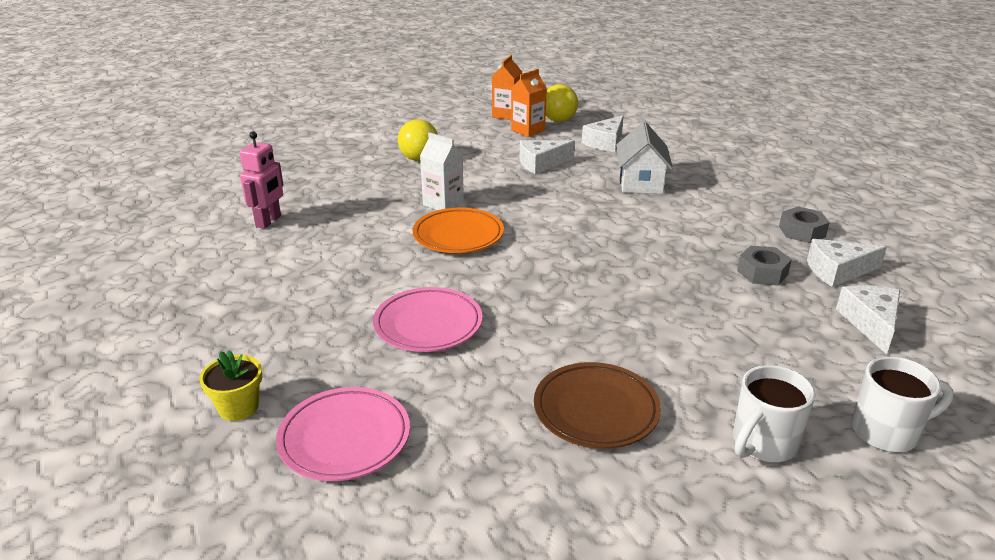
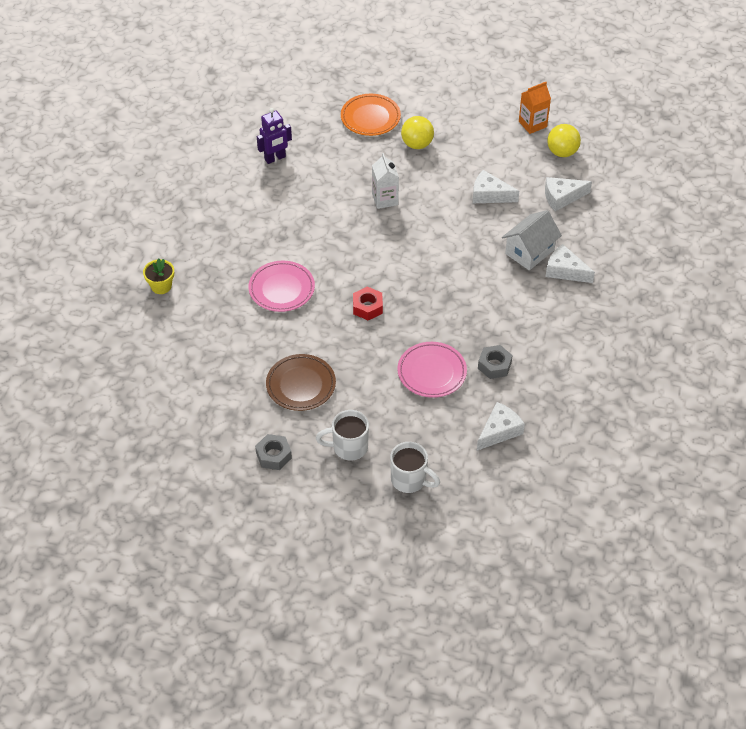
camera: 40 degrees right, 20 degrees up
(269, 221) = (275, 158): pink robot -> purple robot
(344, 439) = (187, 330): pink plate -> pink plate (431, 372)
(458, 235) = (364, 233): orange plate -> orange plate (370, 118)
(528, 130) = (525, 152): orange carton -> none
(556, 291) = (367, 307): none -> red nut
(802, 231) = (567, 353): grey nut -> grey nut (274, 455)
(837, 271) = (539, 392): white cheese -> white cheese (565, 271)

